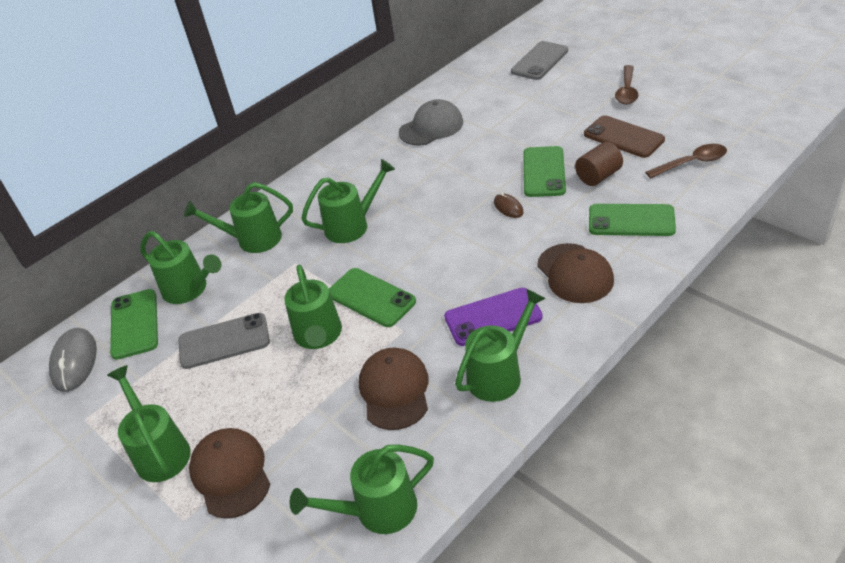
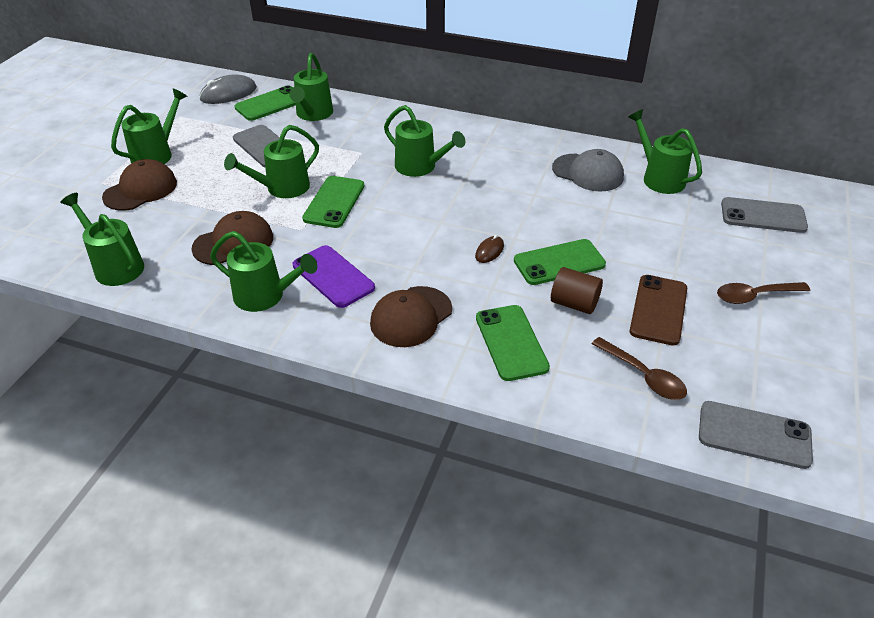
camera: 60 degrees right, 0 degrees up
(252, 240) = (380, 124): green watering can -> green watering can (659, 178)
(762, 131) = (754, 435): none -> grey phone

